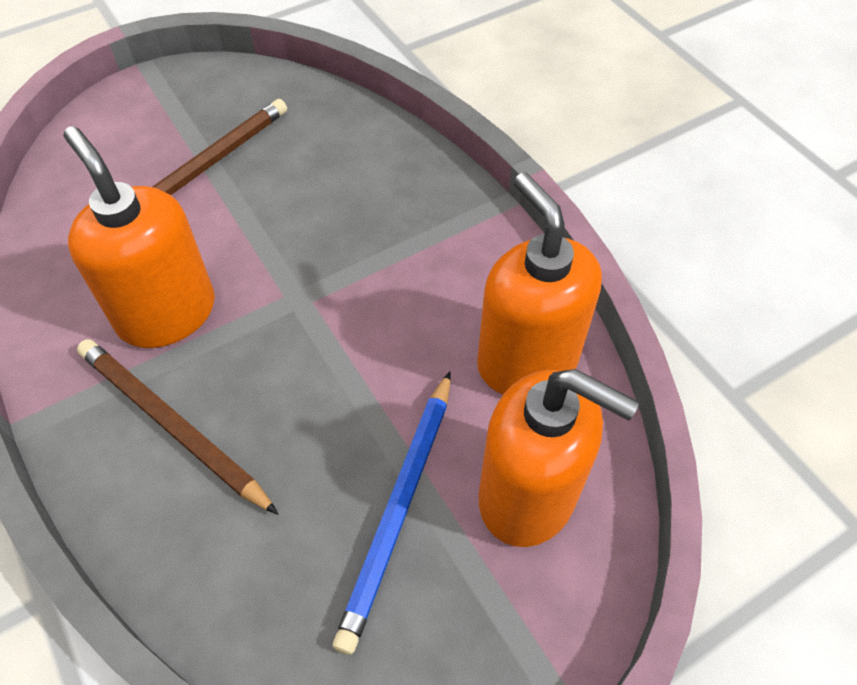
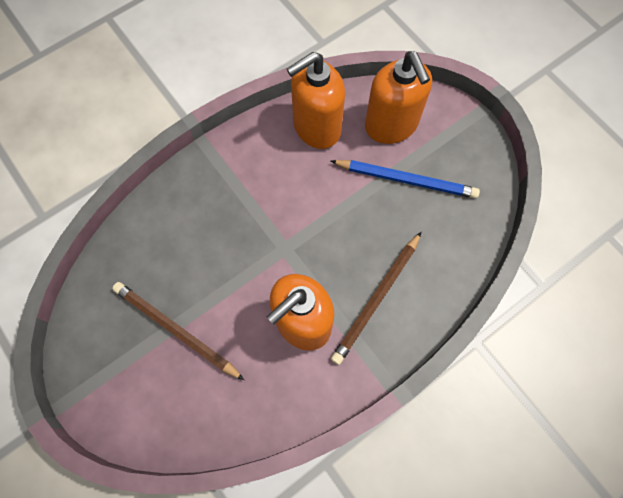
camera: 95 degrees left, 15 degrees up
(528, 495) = (391, 125): orange soap dispenser -> orange soap dispenser turned 135 degrees clockwise

